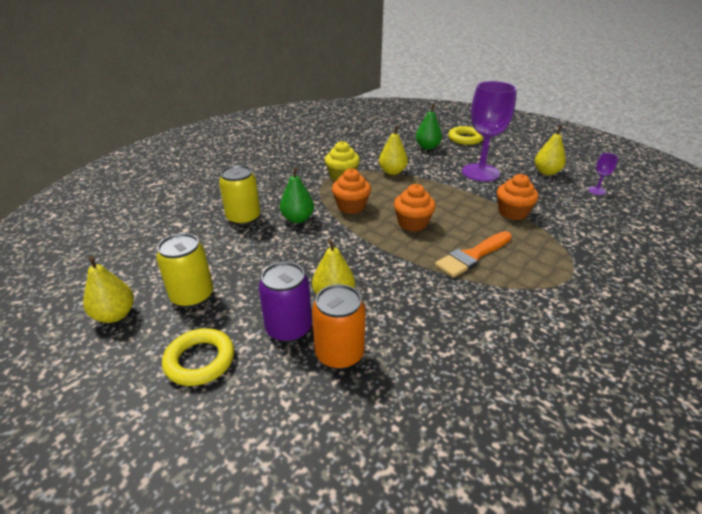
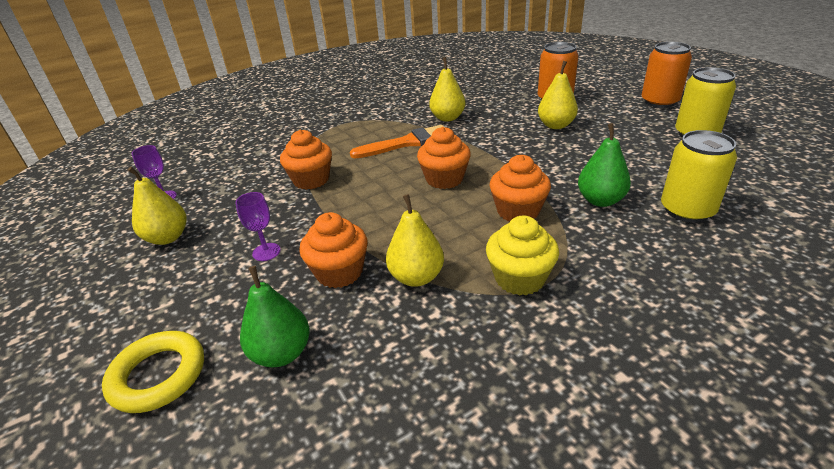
camera: 160 degrees left, 0 degrees up
(115, 315) = (763, 127): yellow pear -> yellow pear (447, 118)
(200, 360) = (659, 102): yellow ring -> orange can
(289, 328) = (594, 111): purple can -> none
(432, 169) = (339, 272): none -> orange cupcake
(480, 172) = (266, 252): purple goblet -> purple goblet, size x0.41

